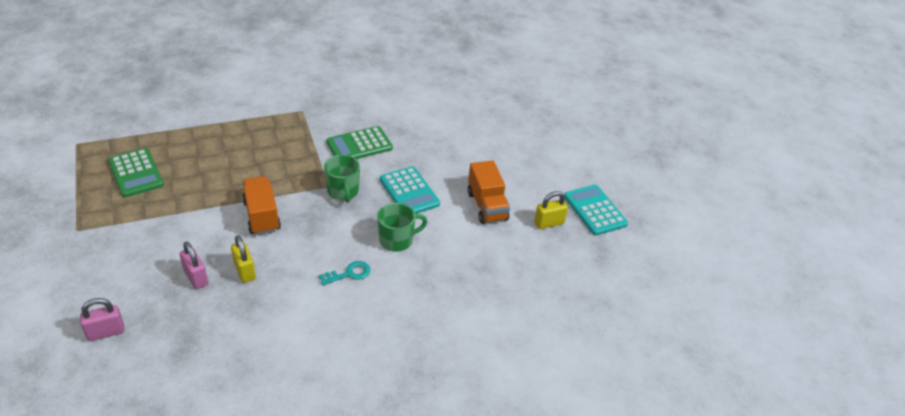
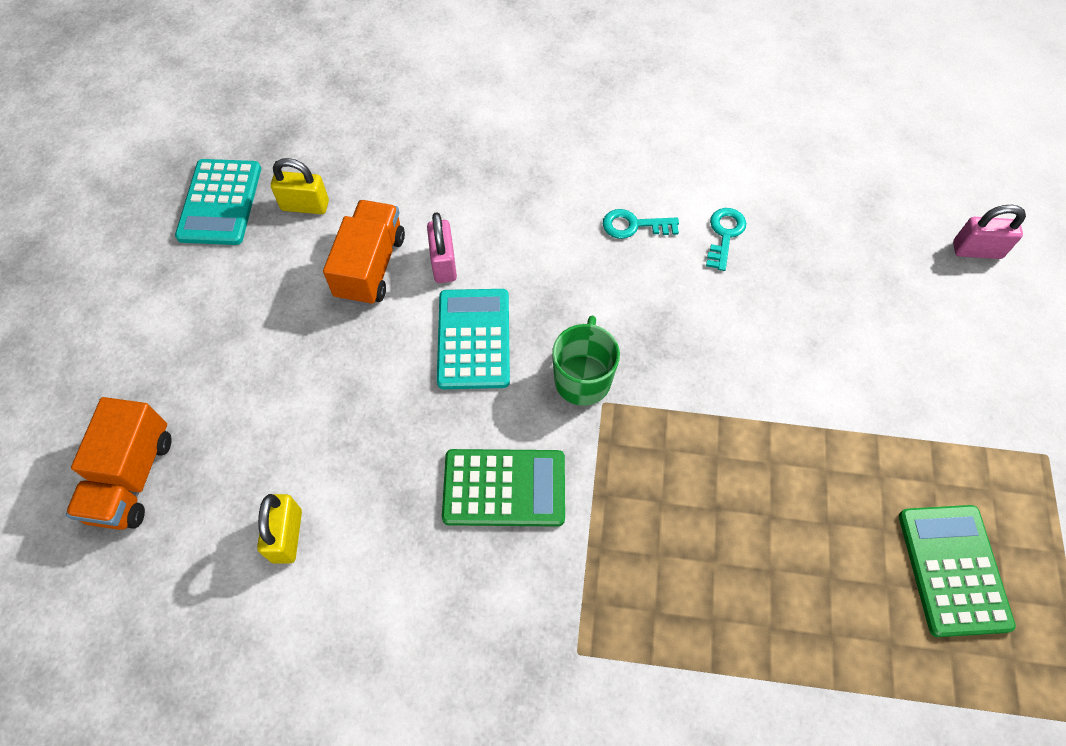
camera: 150 degrees left, 20 degrees up
(196, 277) = (852, 293): pink padlock -> pink padlock (444, 263)
(244, 271) = (780, 279): yellow padlock -> yellow padlock (287, 536)
(261, 216) = (734, 375): orange truck -> orange truck (132, 478)
(288, 286) = (724, 235): none -> turquoise key
(397, 240) = (541, 254): green mug -> none

